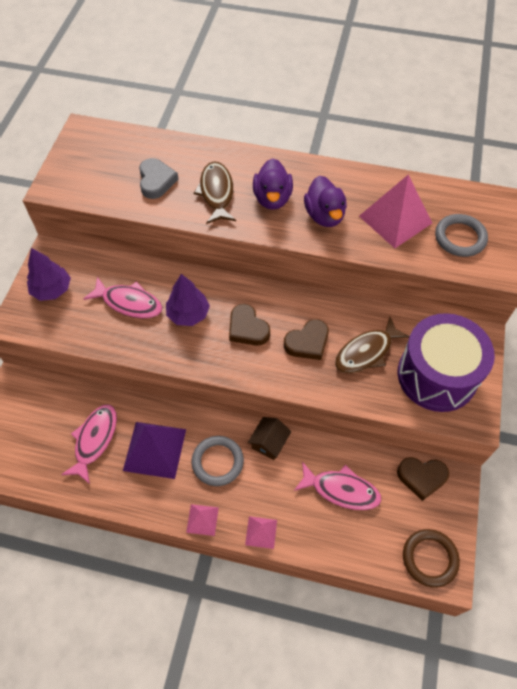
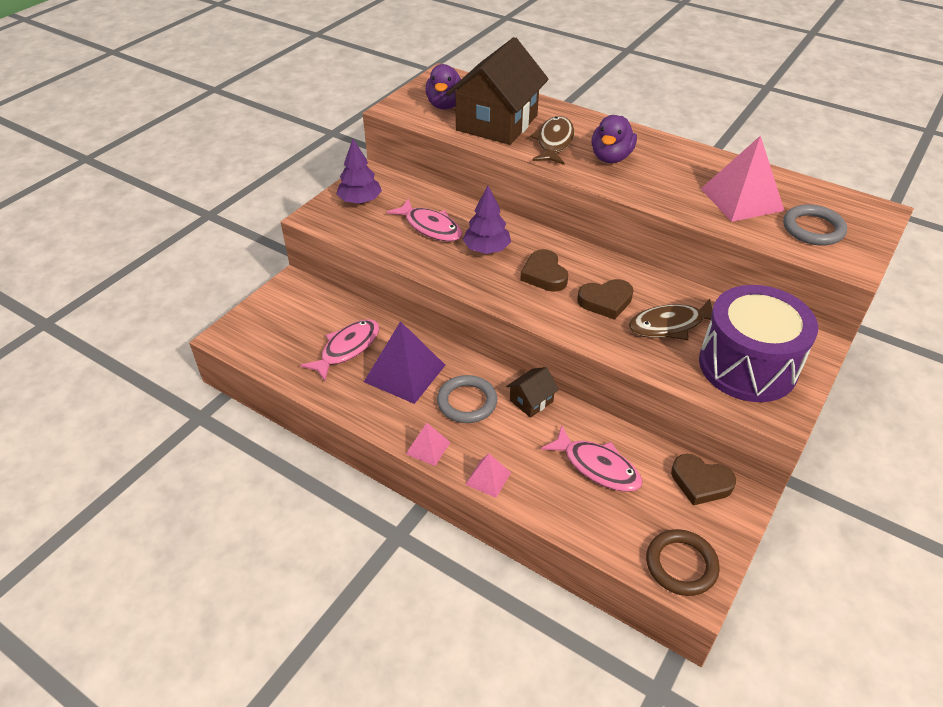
camera: 20 degrees right, 15 degrees down
(156, 181) = (497, 123): grey heart -> brown house
(324, 215) = (662, 181): purple duck -> purple duck (445, 105)

